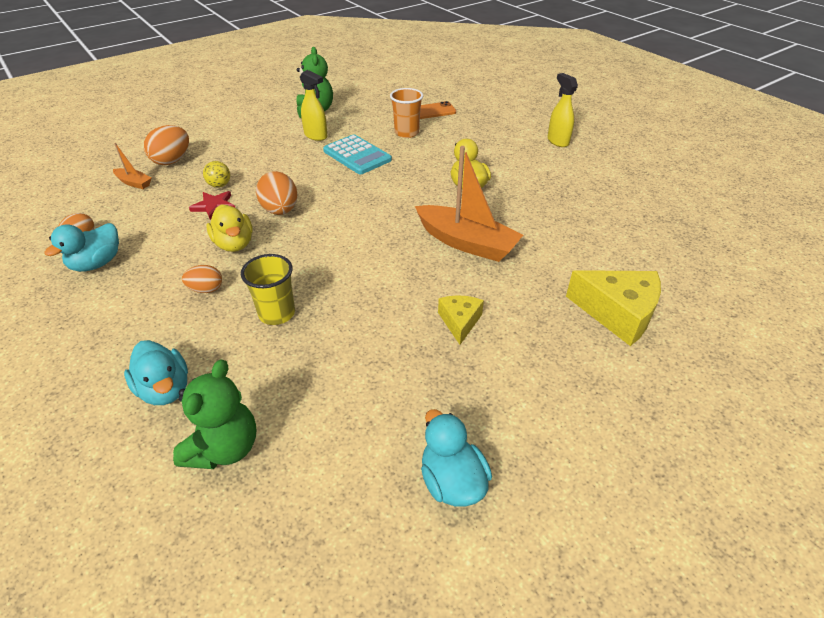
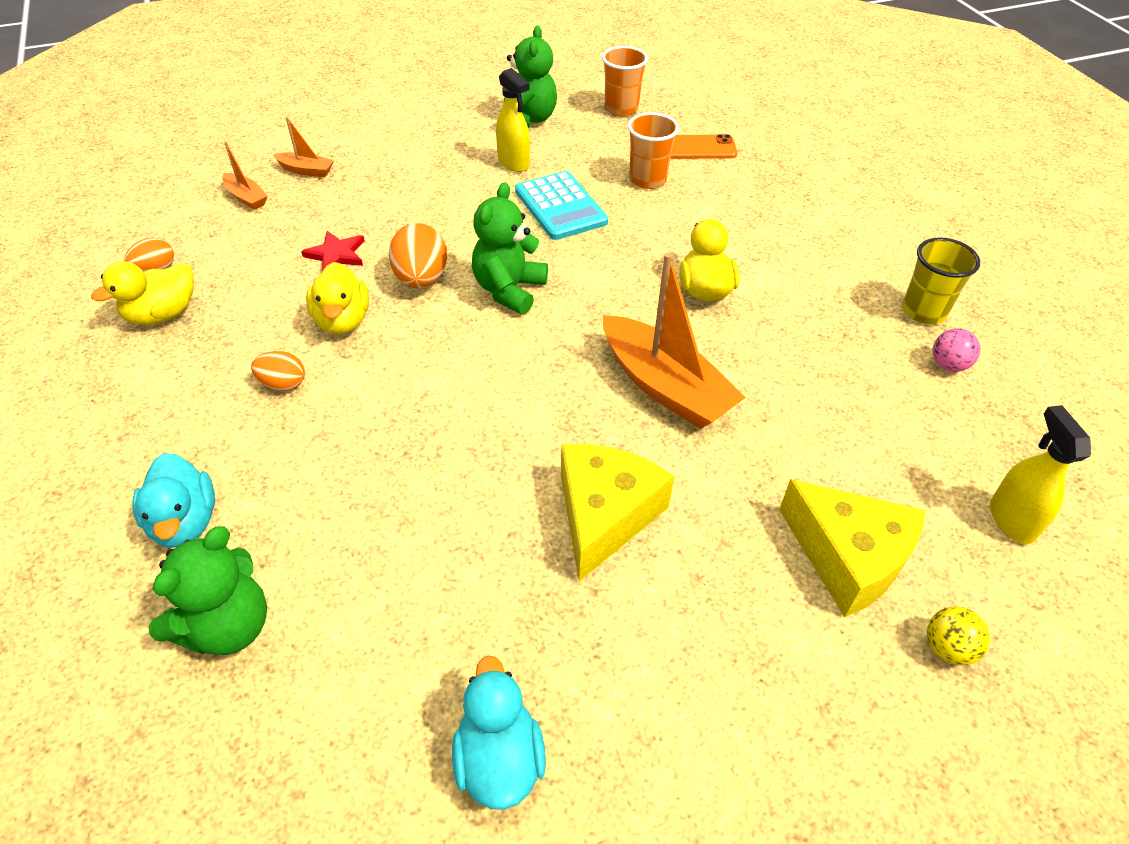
camera: 15 degrees right, 5 degrees up
(97, 263) = (162, 314): turquoise duck -> yellow duck
(172, 160) = (306, 170): orange egg -> orange boat
(219, 185) = (354, 222): yellow ball -> yellow ball (947, 648)
(277, 313) = (360, 442): yellow cup -> yellow cup (923, 311)
(343, 207) = (509, 290): none -> green teddy bear
(373, 97) = (621, 109): none -> orange cup
(459, 322) = (604, 515): yellow cheese -> yellow cheese, size x1.75
(557, 141) = (878, 235): yellow spray bottle -> yellow spray bottle (1011, 520)
(627, 201) = (948, 365): none -> pink ball

